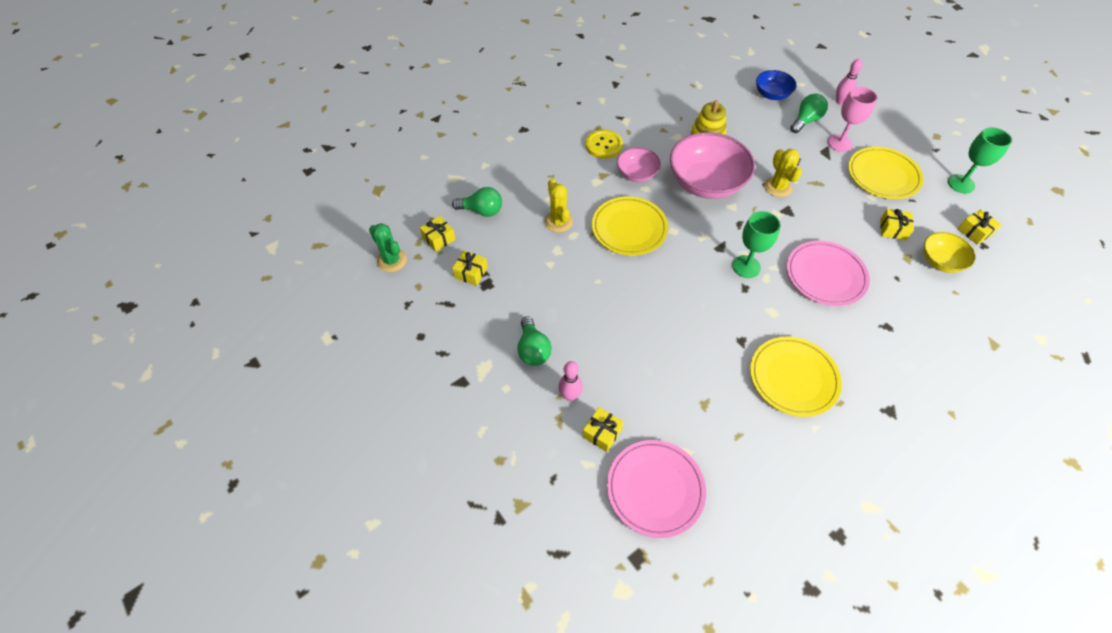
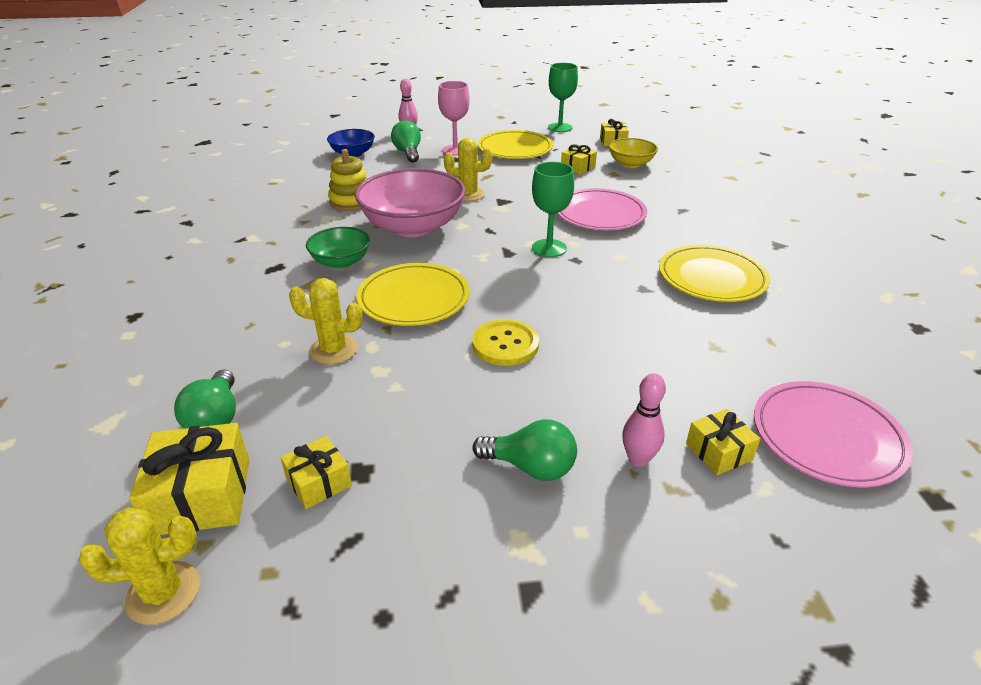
camera: 60 degrees left, 20 degrees down
(392, 260) = (163, 593): green cactus -> yellow cactus
(439, 238) = (201, 496): yellow gift -> yellow gift, size x1.69
(482, 211) = (215, 418): green light bulb -> green light bulb turned 135 degrees clockwise
(604, 145) = (264, 266): yellow button -> yellow button (505, 344)
(637, 174) = (341, 262): pink bowl -> green bowl

